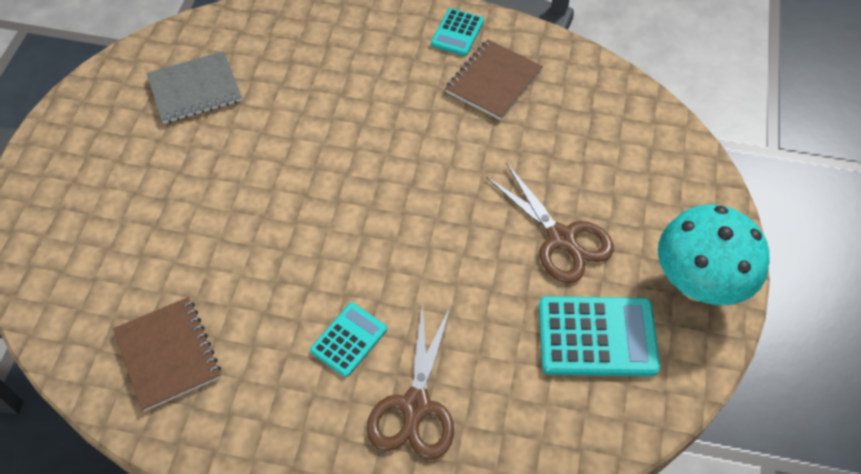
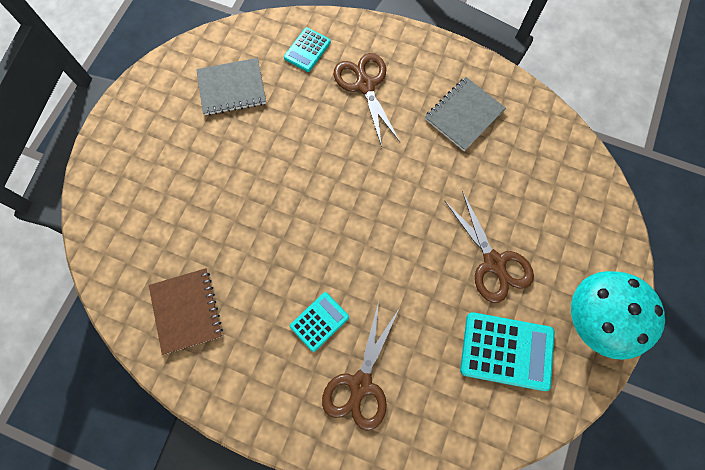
camera: 10 degrees right, 15 degrees up
(365, 65) = (365, 85): none -> brown scissors
(457, 33) = (442, 66): turquoise calculator -> turquoise calculator (307, 50)
(493, 81) = (464, 115): brown notebook -> grey notebook

